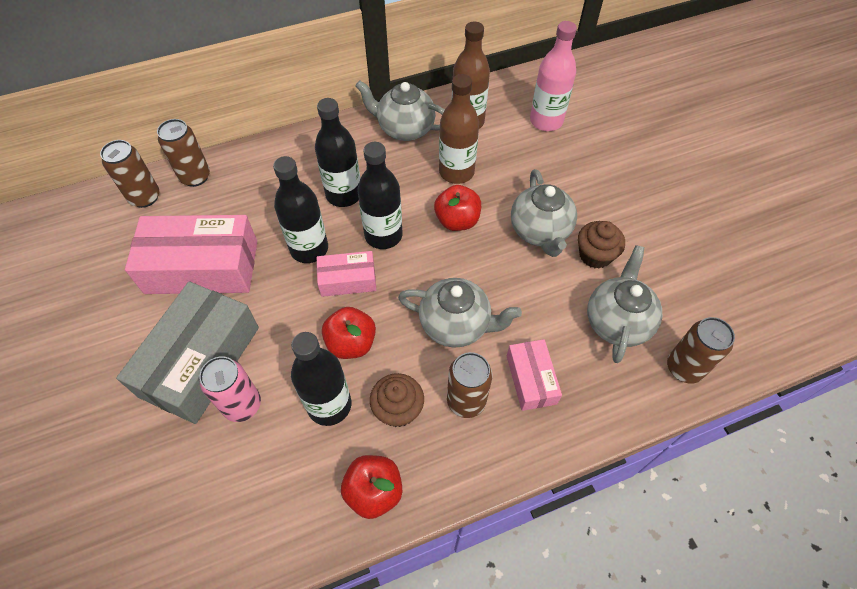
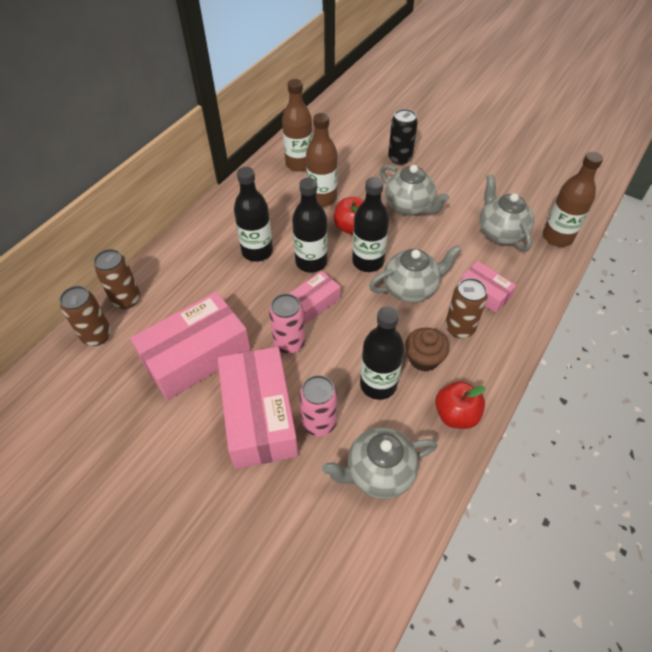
camera: 35 degrees left, 5 degrees down
(200, 361) = (259, 416): grey box -> pink box
(288, 307) = (289, 343): none -> pink can
(309, 249) = (267, 299): black bottle -> black bottle (368, 262)
(351, 343) = (355, 339): red apple -> none
(405, 129) = (259, 188): grey teapot -> grey teapot (379, 472)
(546, 121) = (350, 140): pink bottle -> none
(581, 170) = (400, 158): none -> black can
(595, 255) = (454, 203): brown cupcake -> none
(684, 368) = (557, 237): brown can -> brown bottle

